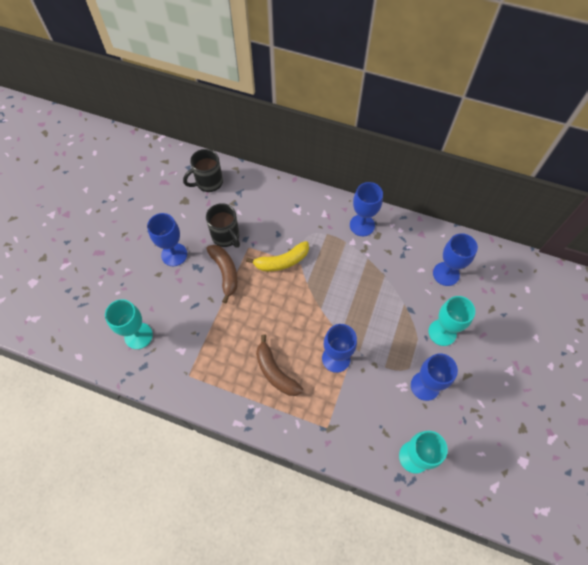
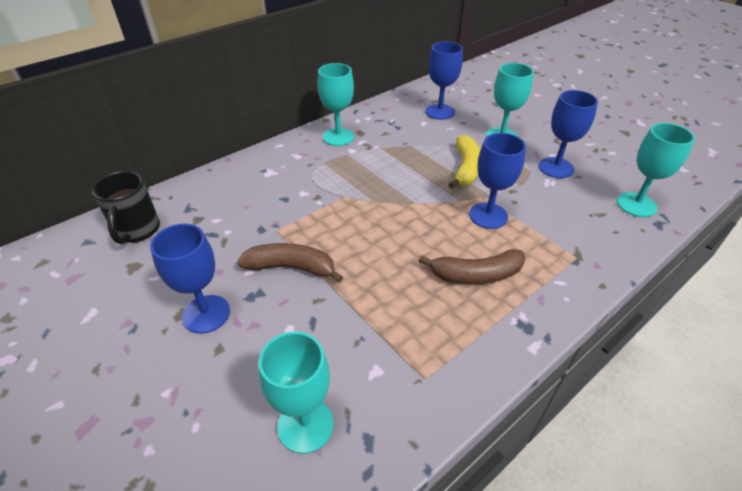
camera: 60 degrees left, 20 degrees down
(226, 236) = (238, 245): black mug -> none
(282, 261) = (325, 209): yellow banana -> yellow banana (466, 168)
(362, 225) = (338, 137): blue goblet -> turquoise goblet

